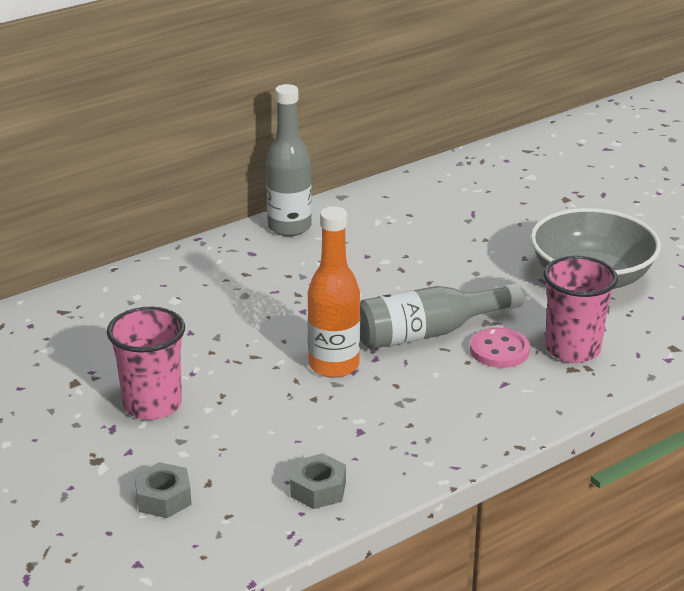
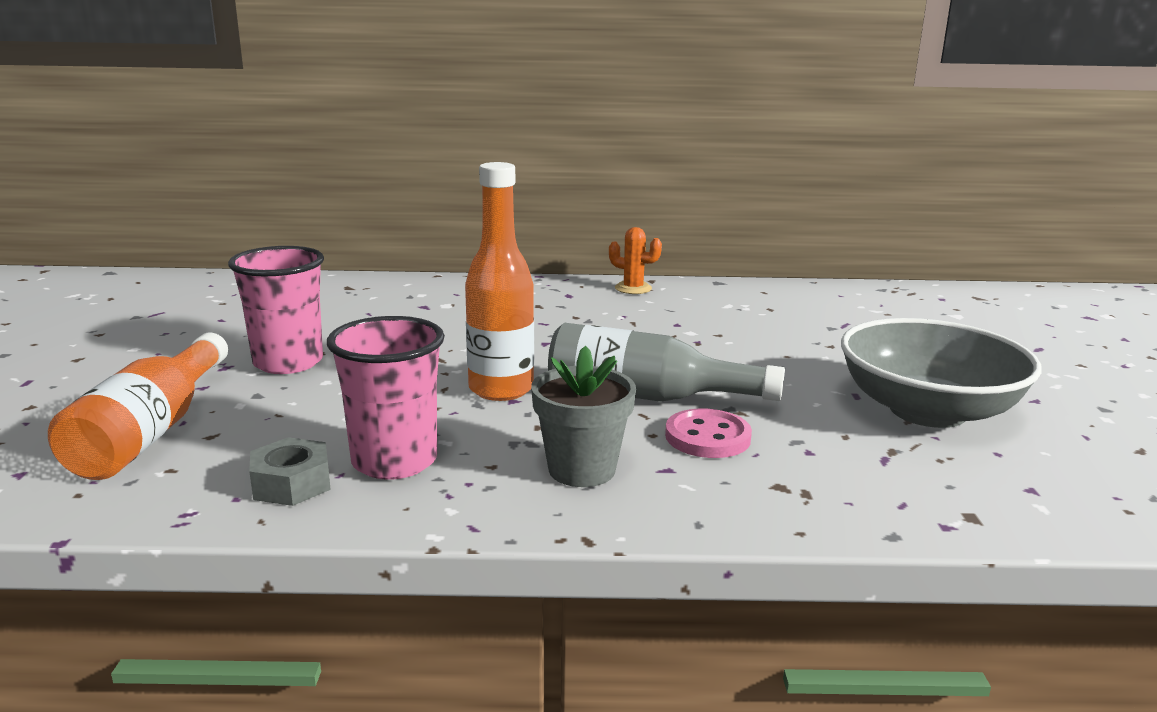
camera: 35 degrees right, 10 degrees down
(163, 498) = (151, 431): grey nut -> orange bottle
(289, 227) = (633, 288): grey bottle -> orange cactus
(462, 404) = (582, 470): none -> grey flower pot
(572, 349) = (808, 467): pink cup -> pink cup (394, 461)

